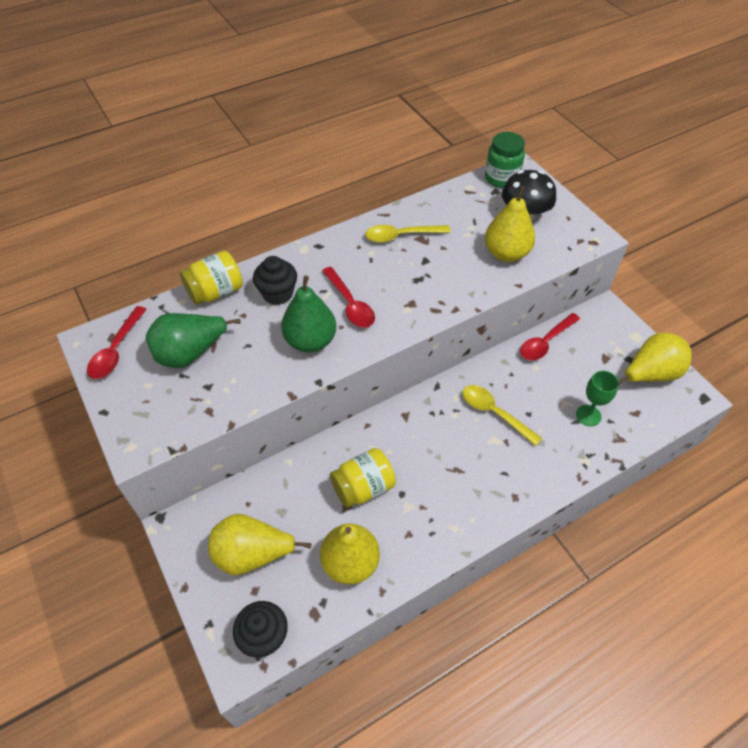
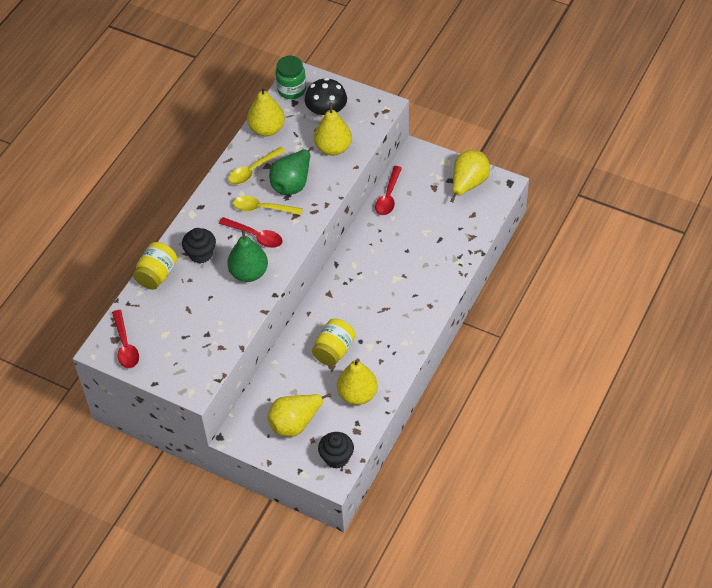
camera: 30 degrees left, 0 degrees up
(190, 353) = (177, 321): green pear -> green pear (292, 183)
(447, 203) = (267, 129): none -> yellow pear
(494, 413) = (385, 261): yellow spoon -> yellow spoon (262, 208)
(588, 415) = (444, 232): green goblet -> none

